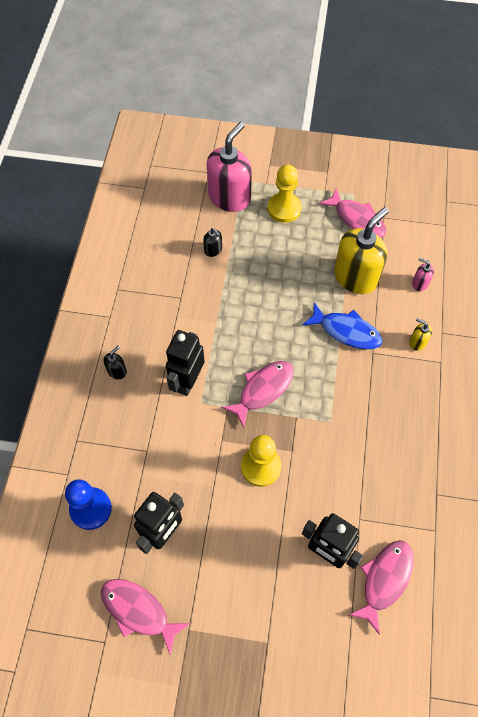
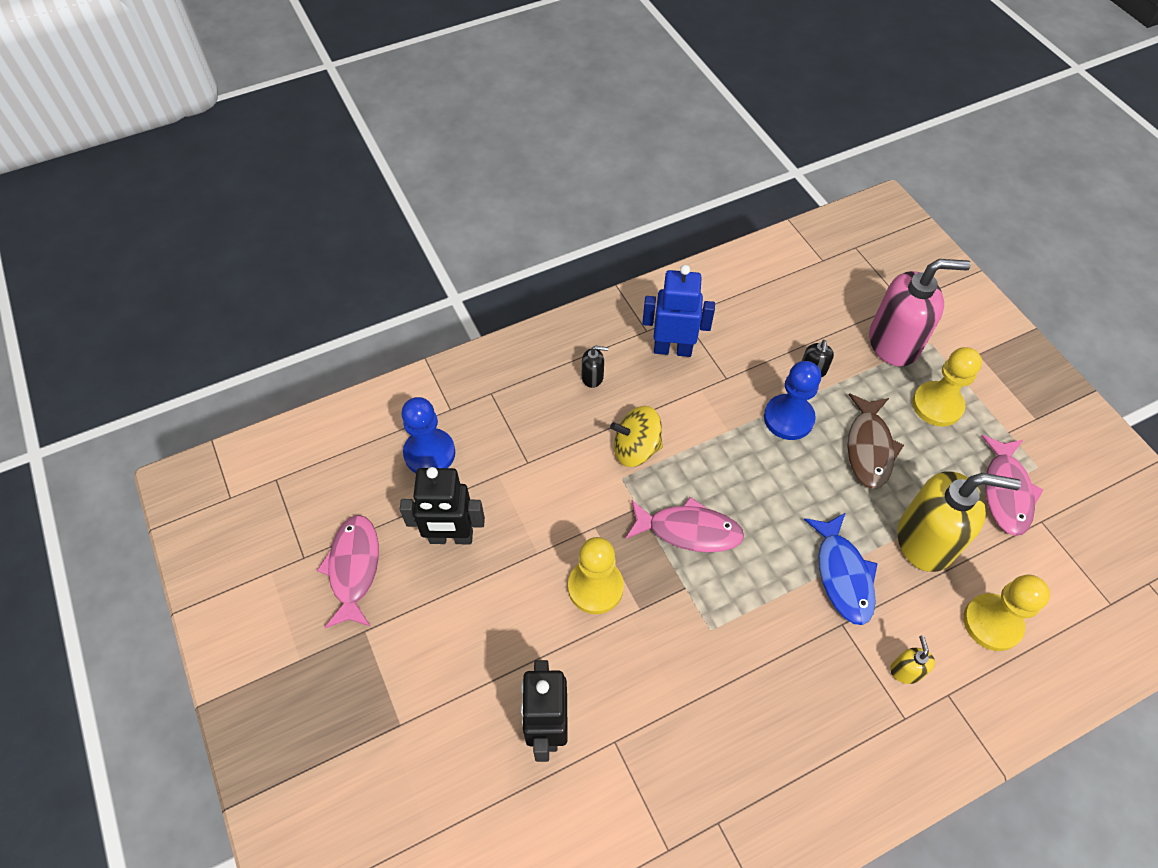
camera: 55 degrees right, 5 degrees down
(136, 312) = (672, 349): none -> blue robot
(187, 381) = (635, 449): black robot -> yellow spinning top
(233, 285) = (788, 418): none -> blue pawn
(283, 260) = (869, 448): none -> brown fish
(384, 580) = (560, 820): pink fish -> none
(420, 283) = (992, 623): pink soap dispenser -> yellow pawn

